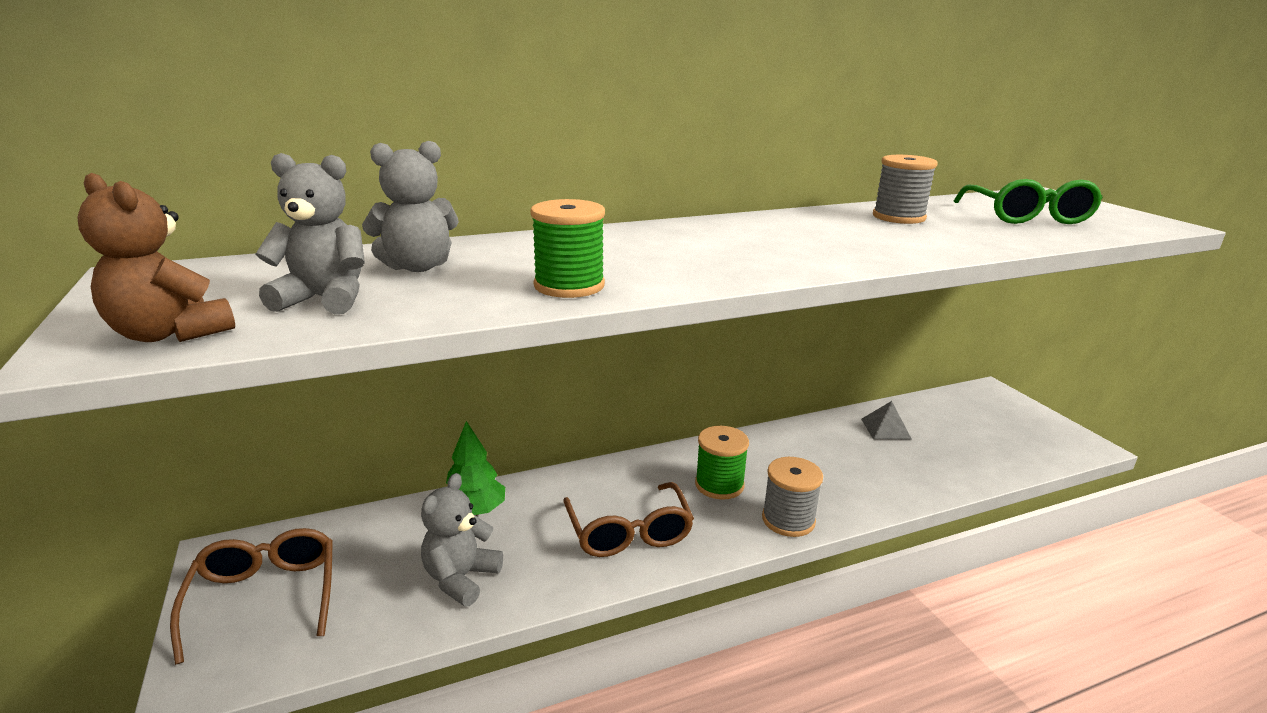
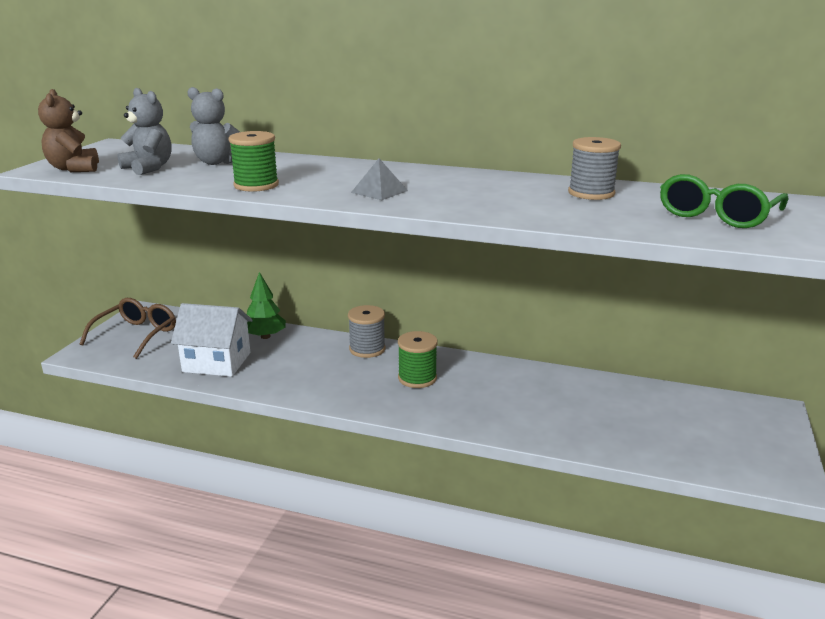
camera: 40 degrees right, 0 degrees up
(461, 578) = (217, 362): grey teddy bear -> white house
(628, 532) = (325, 378): brown glasses -> none
(788, 520) = (427, 413): grey spool -> grey spool (367, 349)
(885, 429) = (607, 396): grey pyramid -> grey pyramid (379, 191)

